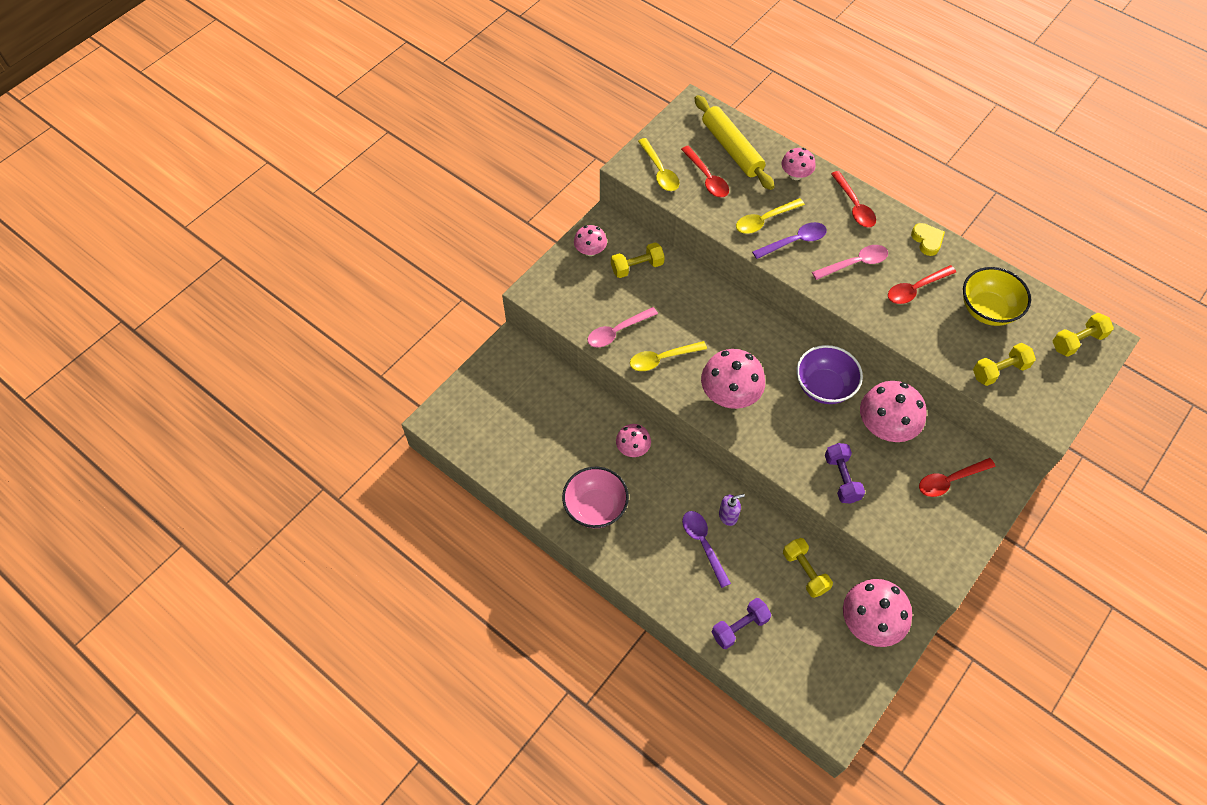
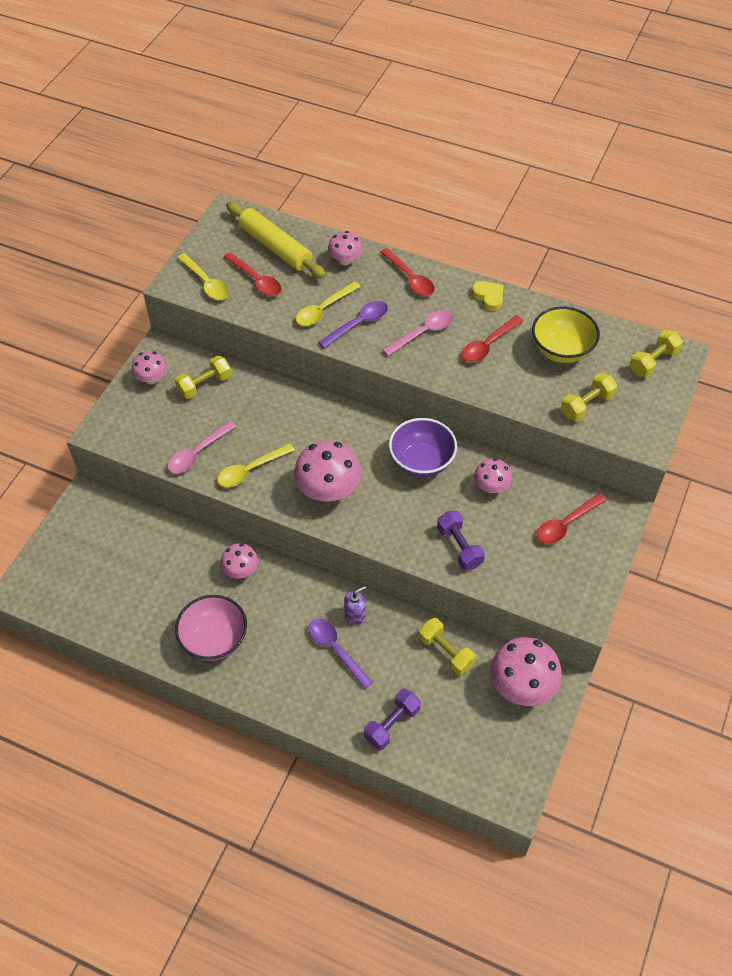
camera: 15 degrees left, 5 degrees down
(885, 426) = (491, 486): pink mushroom -> pink mushroom, size x0.57

